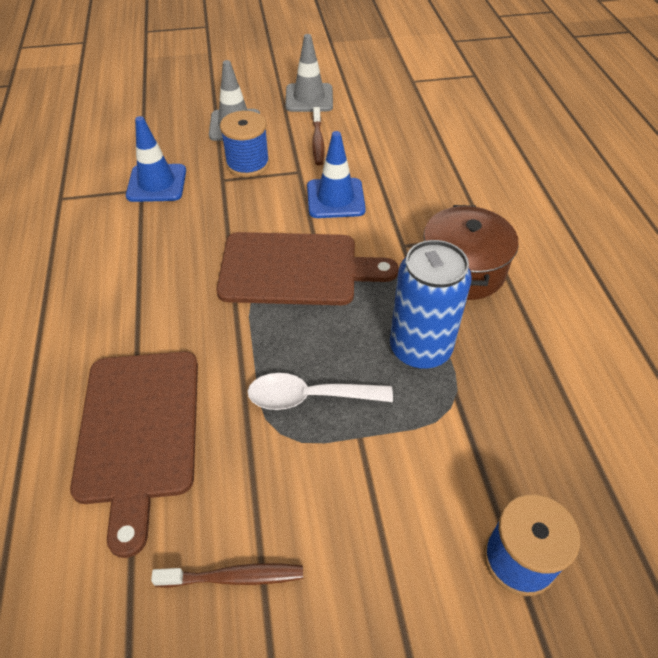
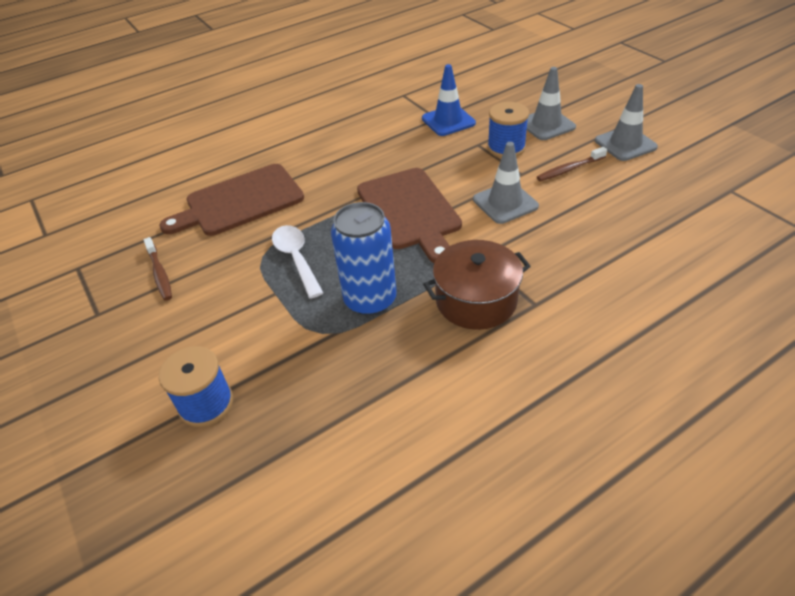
camera: 70 degrees right, 5 degrees down
(335, 198) = (505, 203): blue traffic cone -> grey traffic cone

